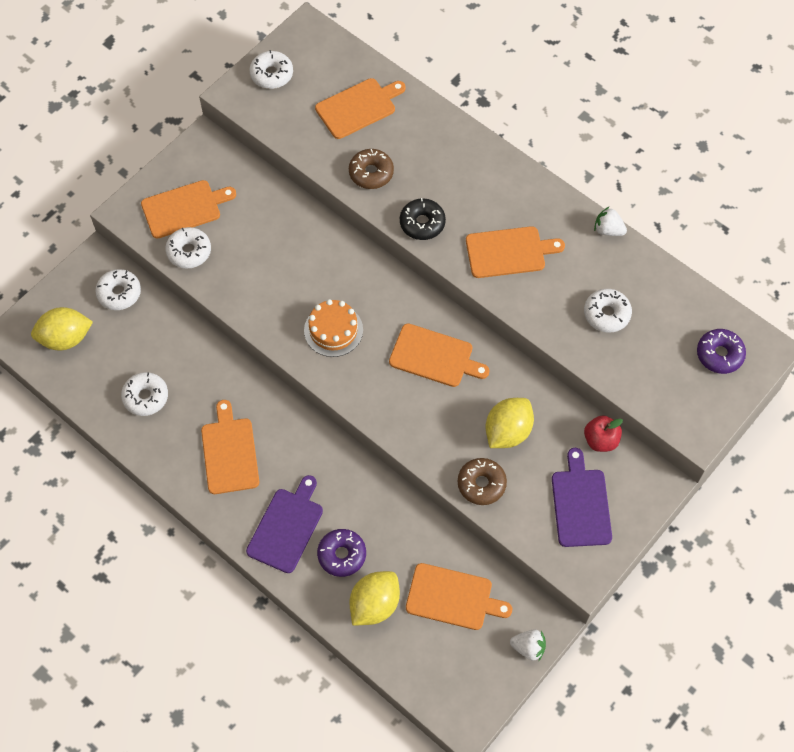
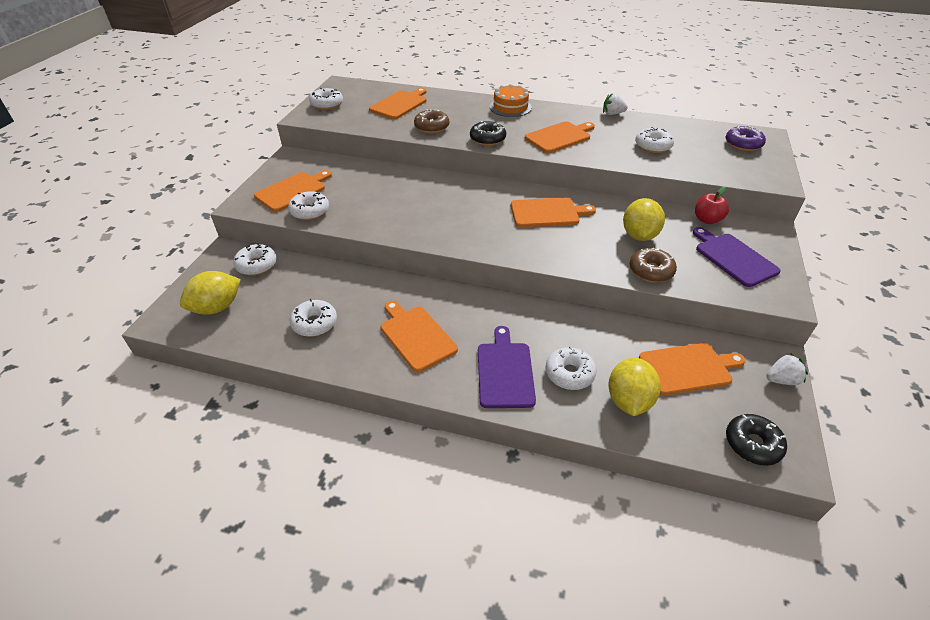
camera: 25 degrees left, 20 degrees down
(333, 330) = (458, 221): orange cake -> orange cake (510, 107)
(342, 555) = (569, 374): purple donut -> white donut
(447, 690) = (752, 444): none -> black donut

